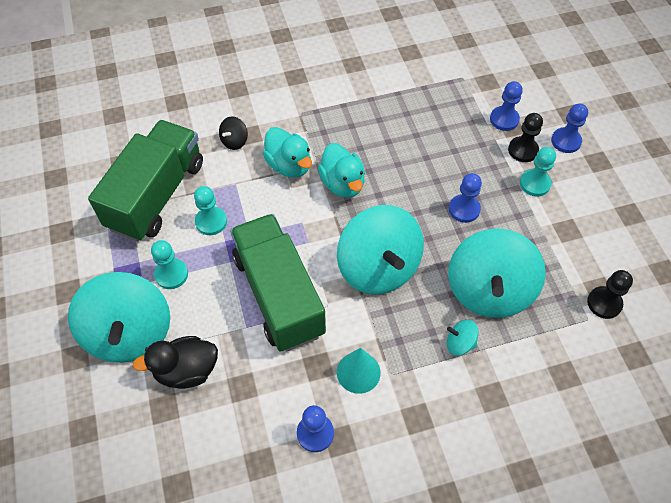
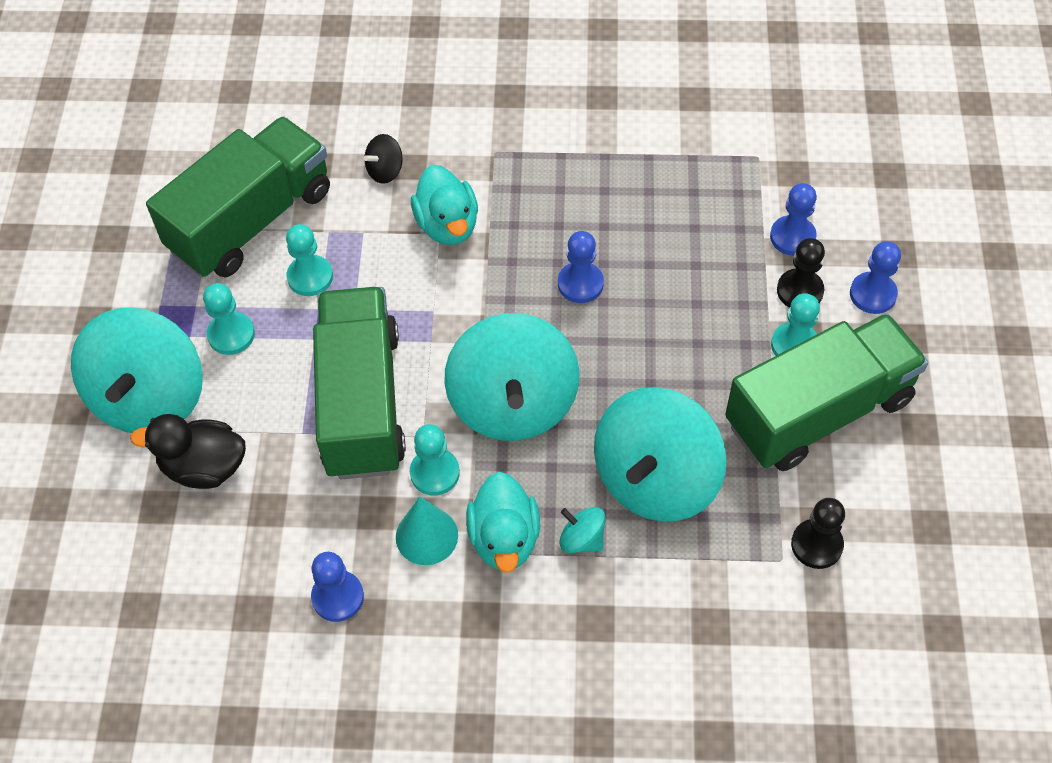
camera: 20 degrees right, 0 degrees up
(342, 184) = (512, 271): turquoise duck -> turquoise duck (504, 538)
(346, 328) = (434, 473): none -> turquoise pawn
(464, 209) = (671, 354): blue pawn -> blue pawn (580, 284)
(567, 220) = (818, 412): none -> green truck

